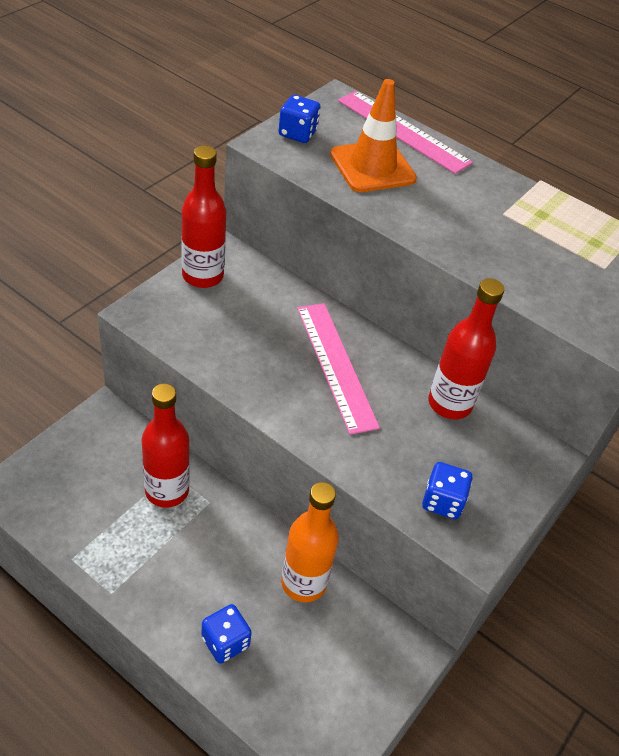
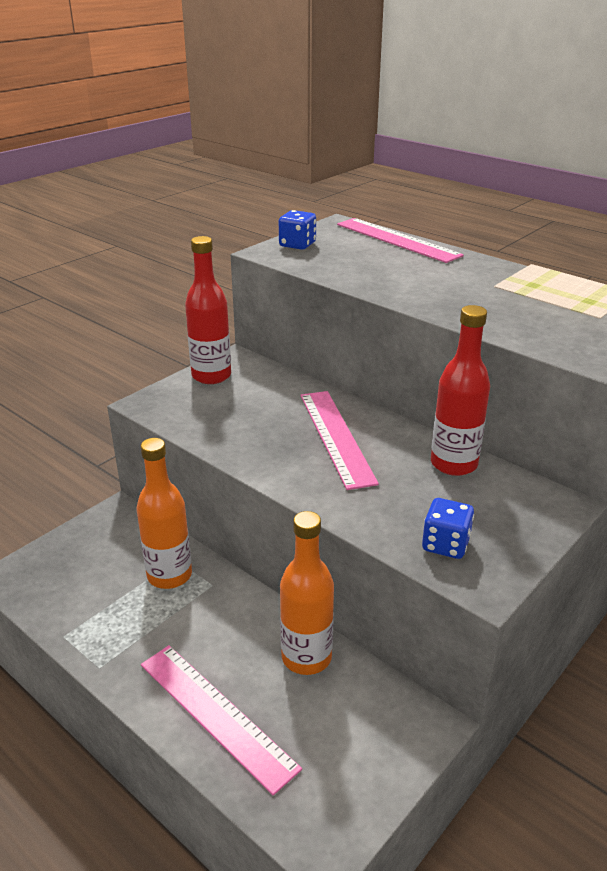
camera: 10 degrees right, 15 degrees down
(167, 491) = (169, 575): red bottle -> orange bottle
(225, 642) = (216, 714): blue dice -> pink ruler
(372, 167) = (366, 261): orange traffic cone -> none

